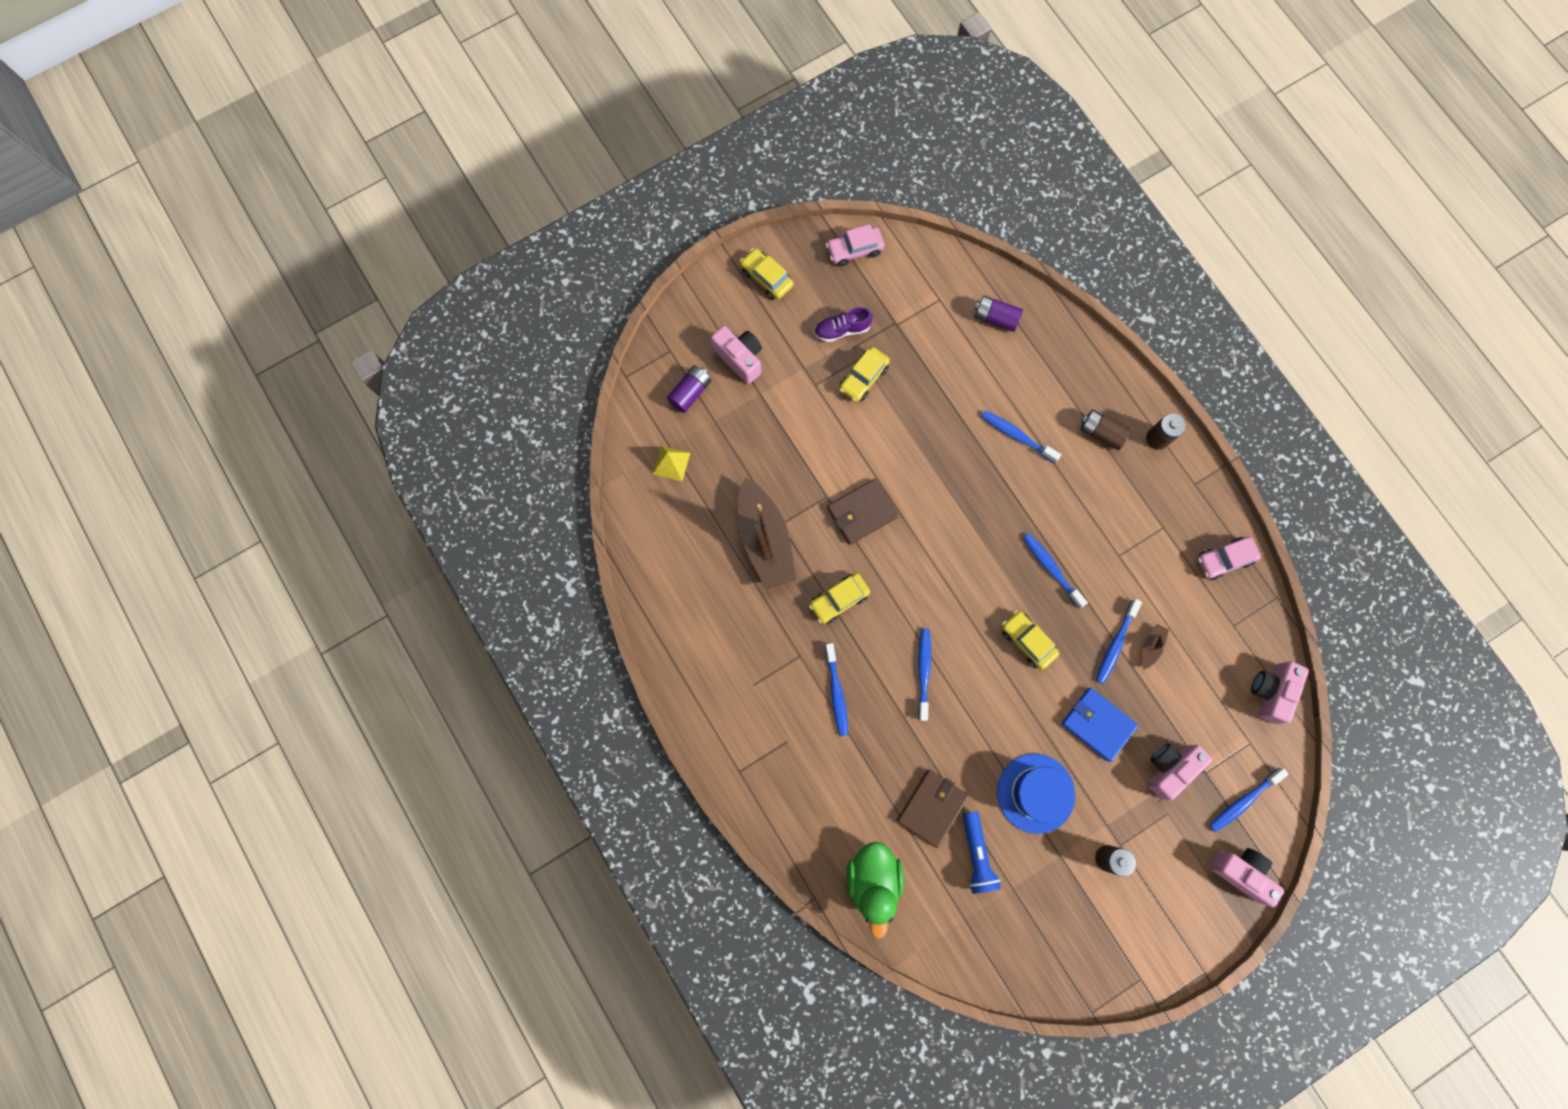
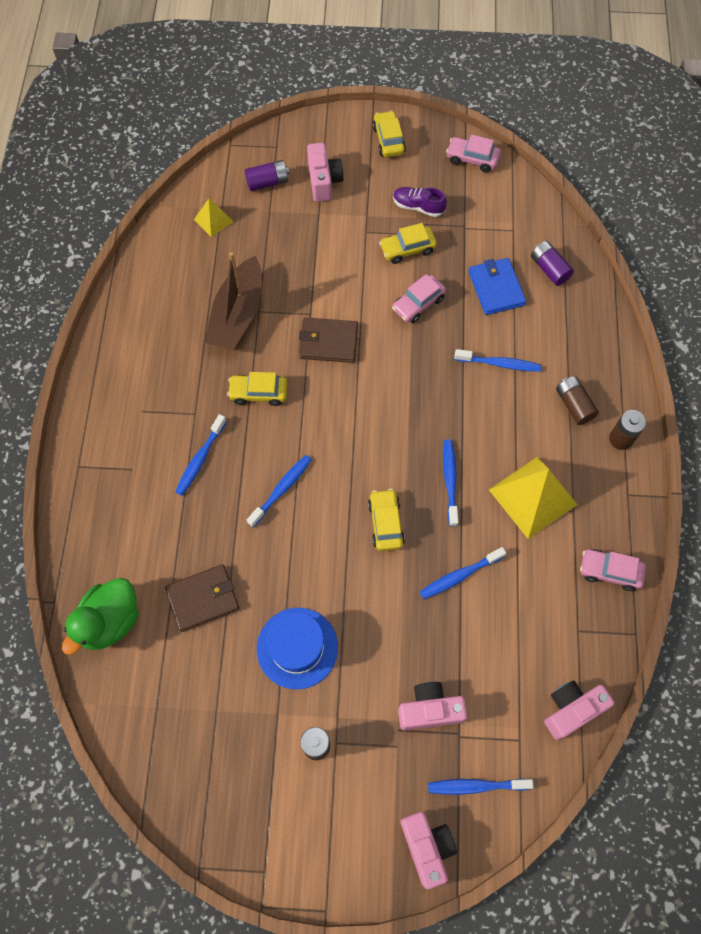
camera: 35 degrees right, 10 degrees down
(910, 425) = (418, 304): none -> pink car
(976, 854) = (209, 662): blue flashlight -> none
(1017, 436) = (499, 364): blue toothbrush -> blue toothbrush turned 120 degrees clockwise
(1098, 724) = (394, 629): blue wallet -> blue wallet (496, 288)
(1124, 537) = (532, 497): none -> yellow pyramid
(1151, 647) = (489, 598): brown boat -> none

